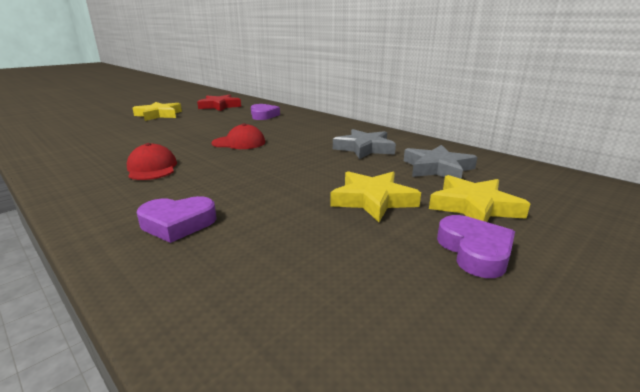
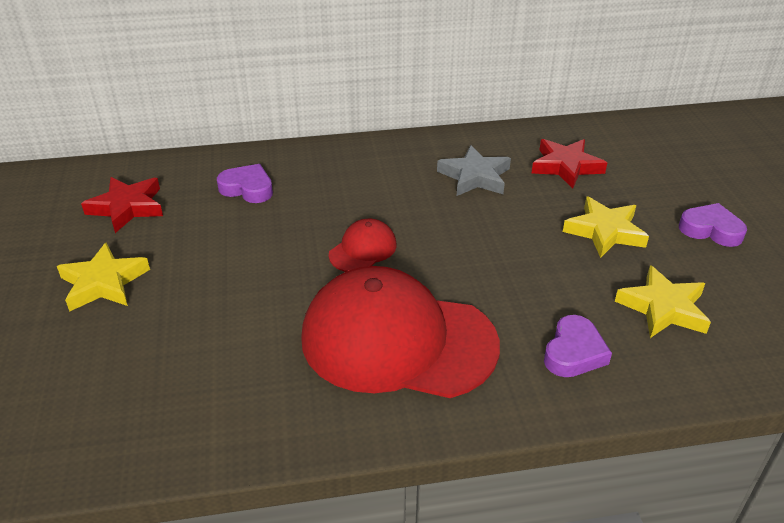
camera: 55 degrees left, 15 degrees up
(152, 168) = (398, 341): red cap -> red cap, size x2.30
(437, 168) = (566, 166): grey star -> red star
(474, 206) = (651, 193): yellow star -> yellow star (663, 308)

